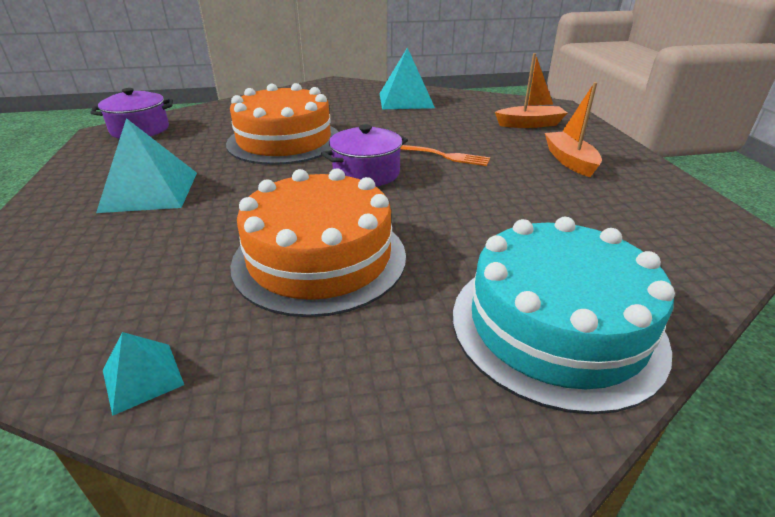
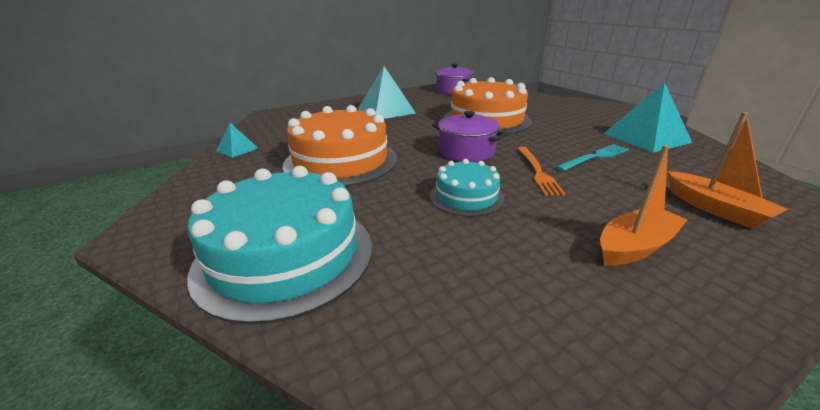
camera: 70 degrees right, 5 degrees down
(428, 127) = (594, 157): none -> turquoise fork
(471, 198) = (466, 196): none -> turquoise cake

